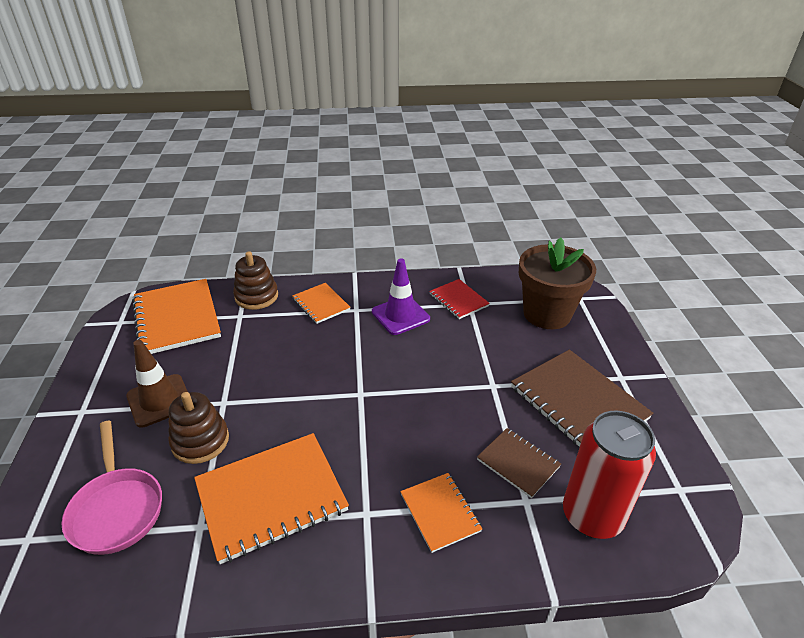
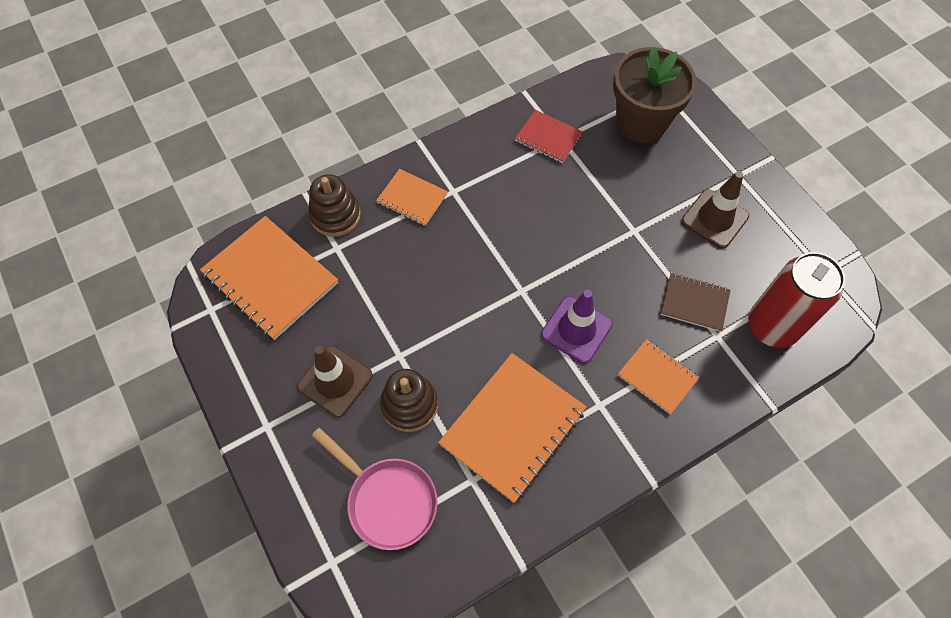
camera: 25 degrees left, 25 degrees up
(400, 315) = (502, 181): purple traffic cone -> purple traffic cone (576, 329)
(578, 403) = (714, 219): brown notebook -> brown traffic cone

